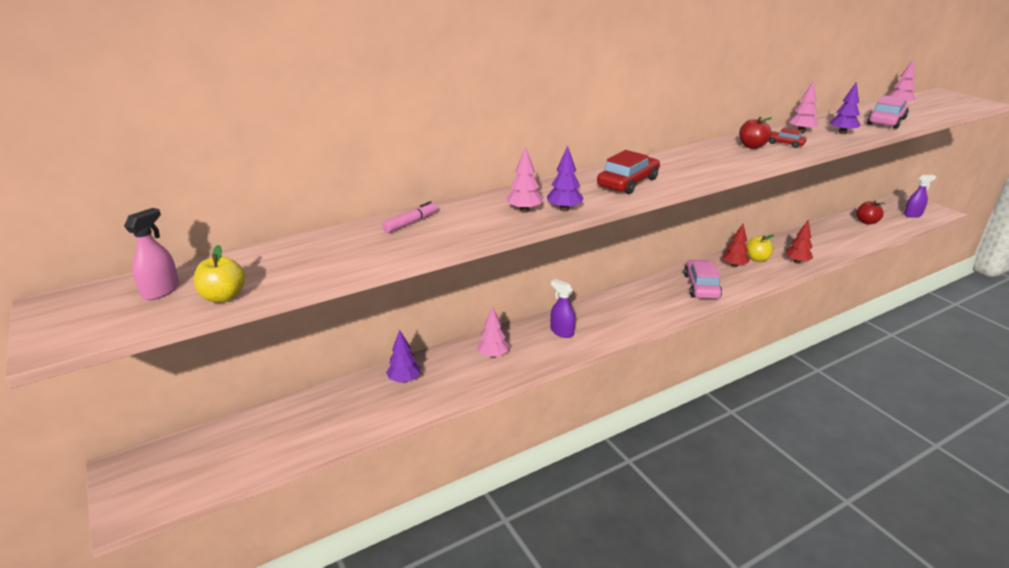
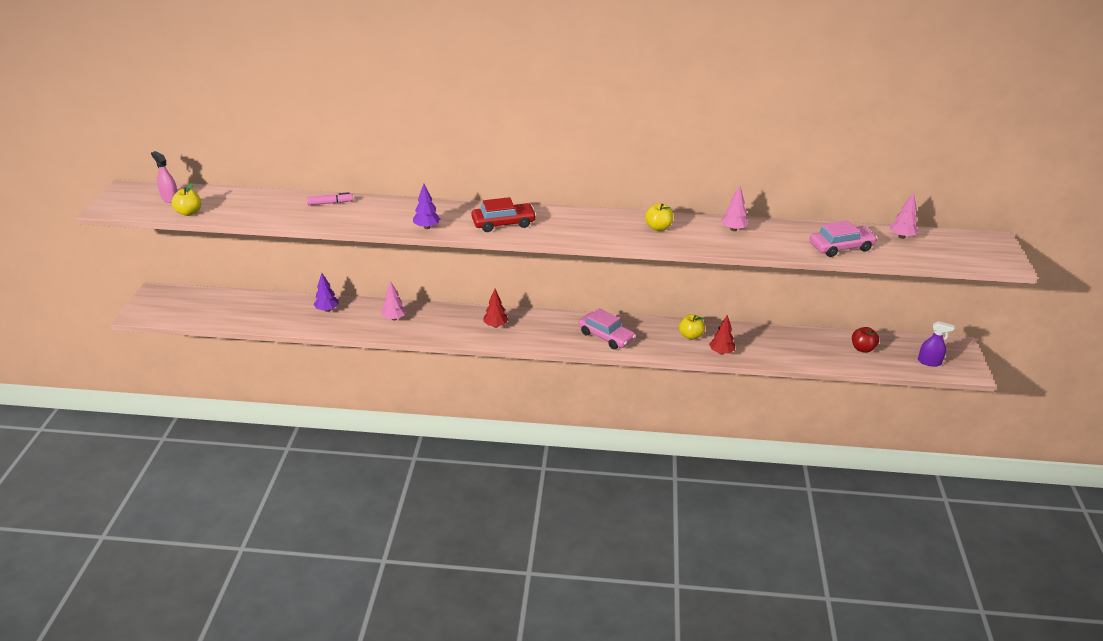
camera: 35 degrees right, 5 degrees up
(161, 291) = (170, 198): pink spray bottle -> pink spray bottle turned 105 degrees counterclockwise
(524, 210) = (403, 219): pink tree -> none
(562, 332) = (457, 323): purple spray bottle -> none
(701, 286) = (606, 336): pink car -> pink car turned 90 degrees clockwise
(734, 266) = (661, 332): red tree -> red tree (495, 325)
(752, 146) = (658, 228): red apple -> yellow apple
(784, 143) = (691, 234): red car -> none
(842, 133) = (767, 243): purple tree -> none

